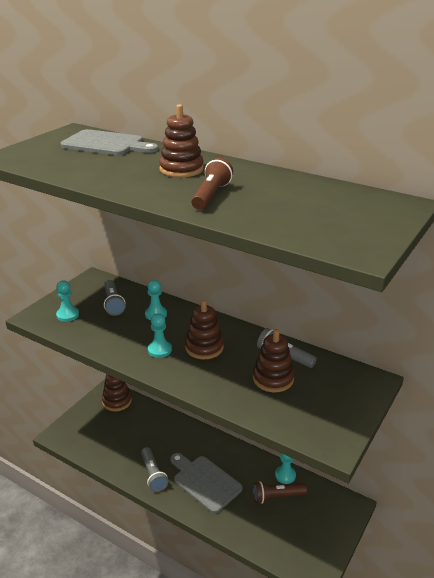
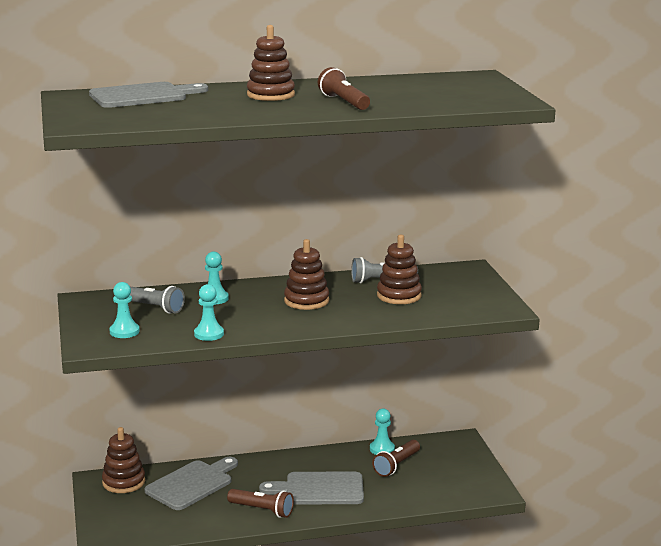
camera: 45 degrees left, 10 degrees down
(145, 426) = (192, 484): none -> grey cutting board
(153, 474) = (262, 510): grey flashlight -> brown flashlight
(159, 350) = (271, 317): turquoise pawn -> turquoise pawn (209, 334)

